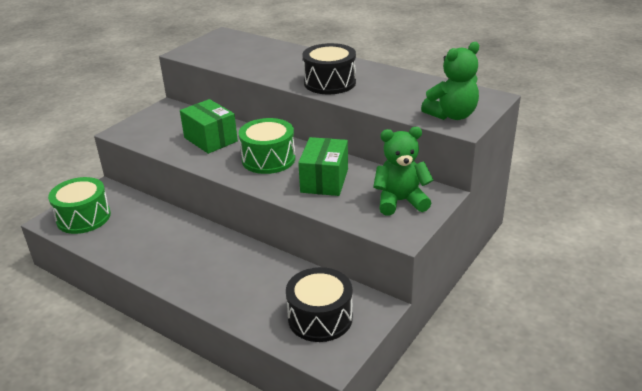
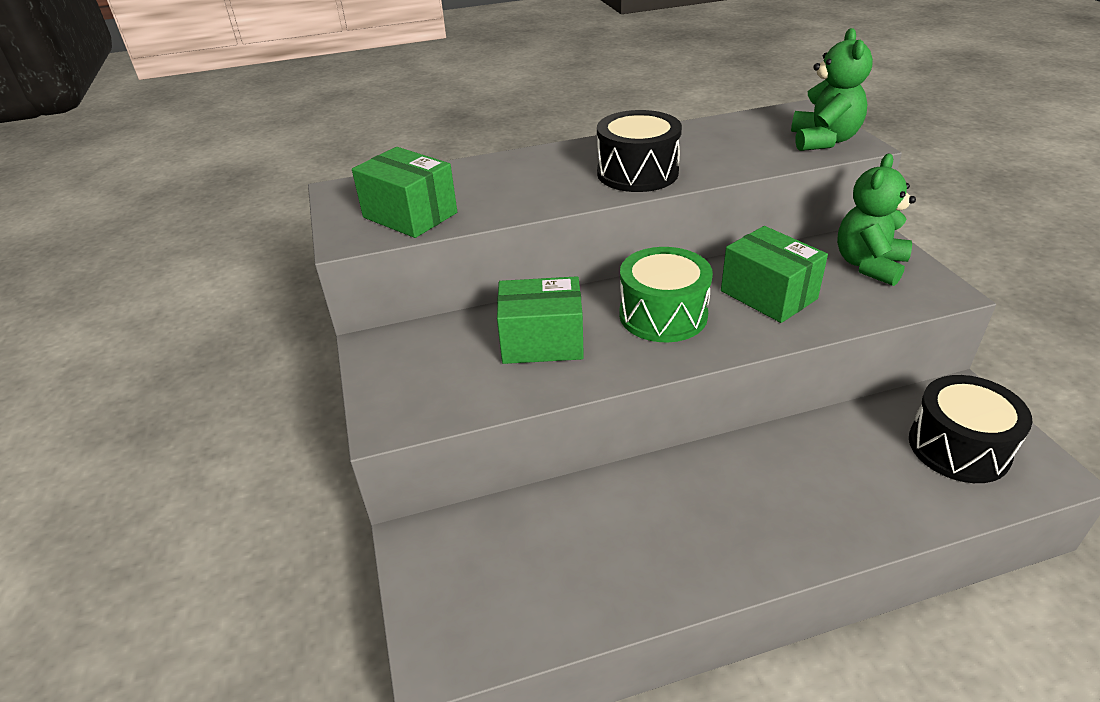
camera: 50 degrees left, 5 degrees up
(83, 217) = (479, 603): green drum -> none
(218, 54) = (410, 215): none -> green box

